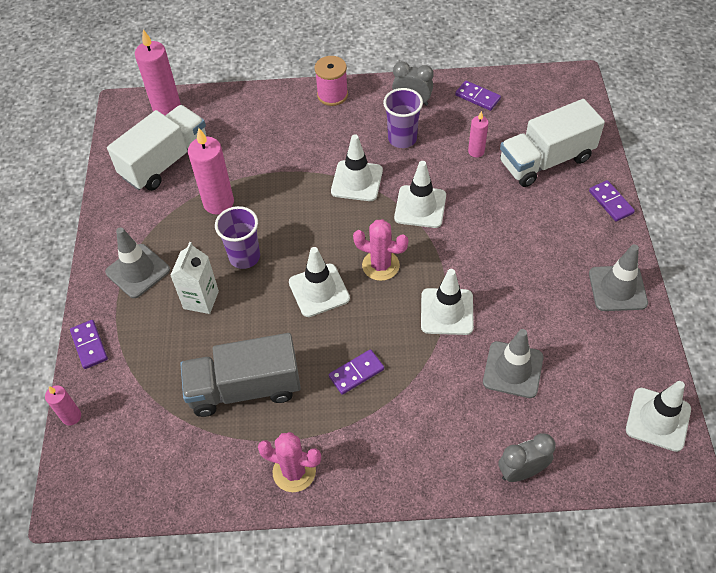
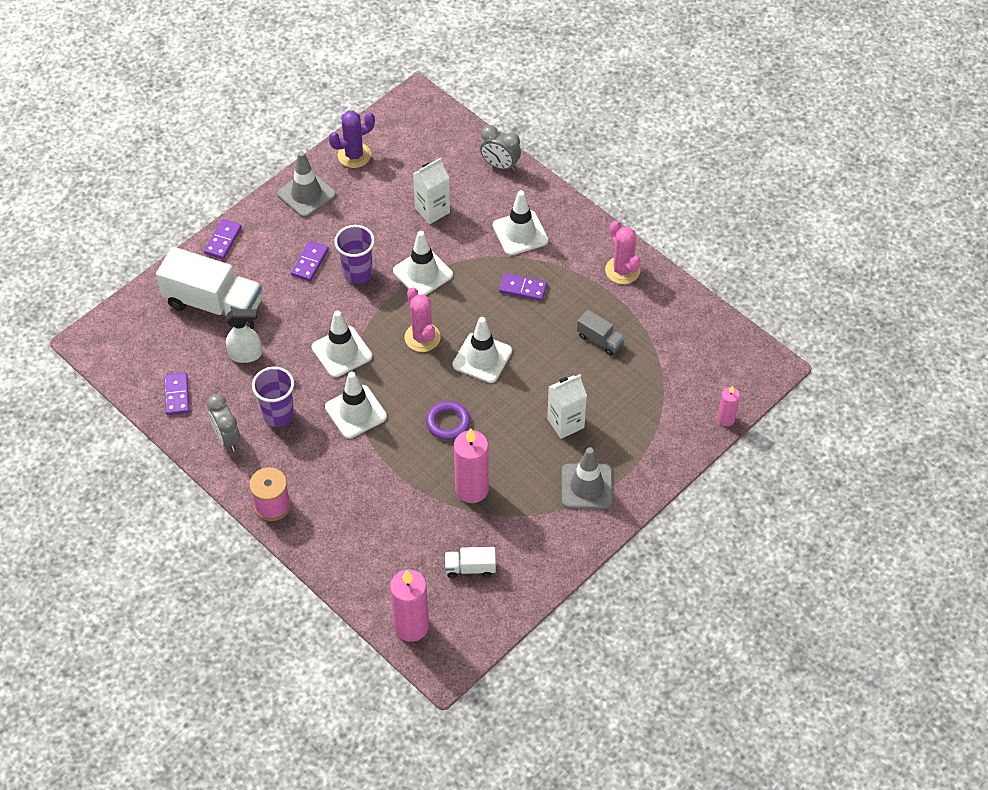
camera: 135 degrees left, 0 degrees up
(89, 345) = (672, 459): purple domino -> purple domino (310, 262)
(165, 162) = (470, 568): white truck -> white truck, size x0.48
(244, 257) = (502, 427): purple cup -> purple cup (357, 273)
(245, 388) = (600, 340): grey truck -> grey truck, size x0.48
(286, 227) = (448, 423): none -> purple ring
(476, 151) = (246, 355): pink candle -> white spray bottle
(513, 369) = (432, 210): grey traffic cone -> white carton
(639, 356) = (354, 155): none -> purple cactus
(658, 419) = (395, 124): white traffic cone -> white traffic cone (520, 233)

